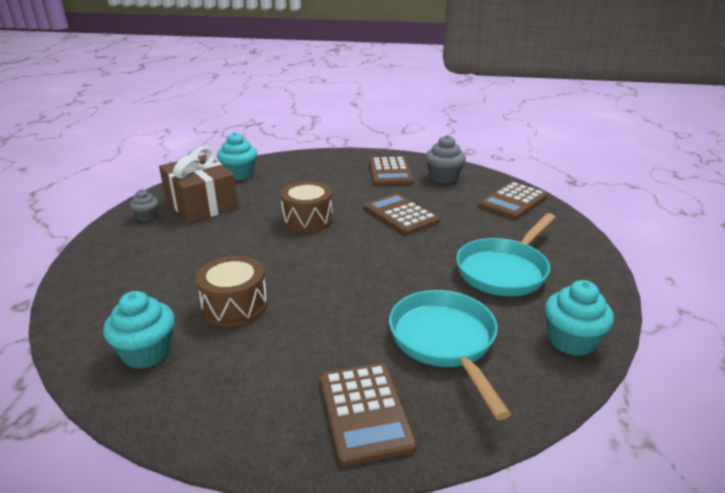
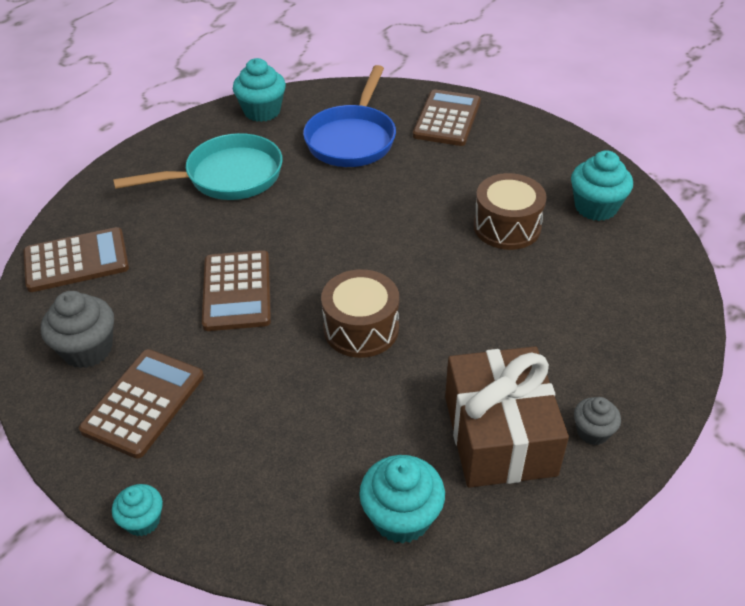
camera: 150 degrees left, 15 degrees up
(347, 152) = (143, 521): none -> turquoise cupcake
(445, 342) = (352, 139): turquoise pan -> blue pan

